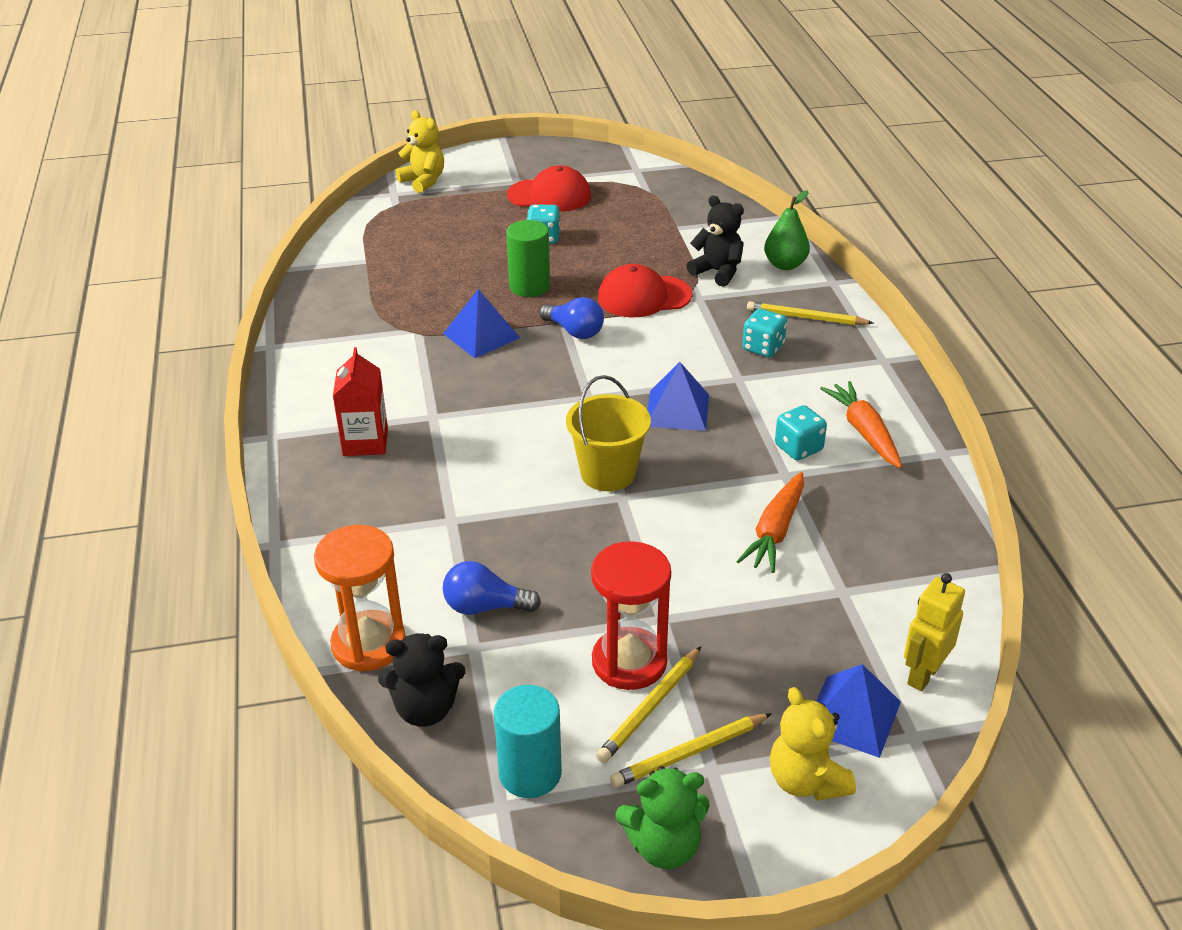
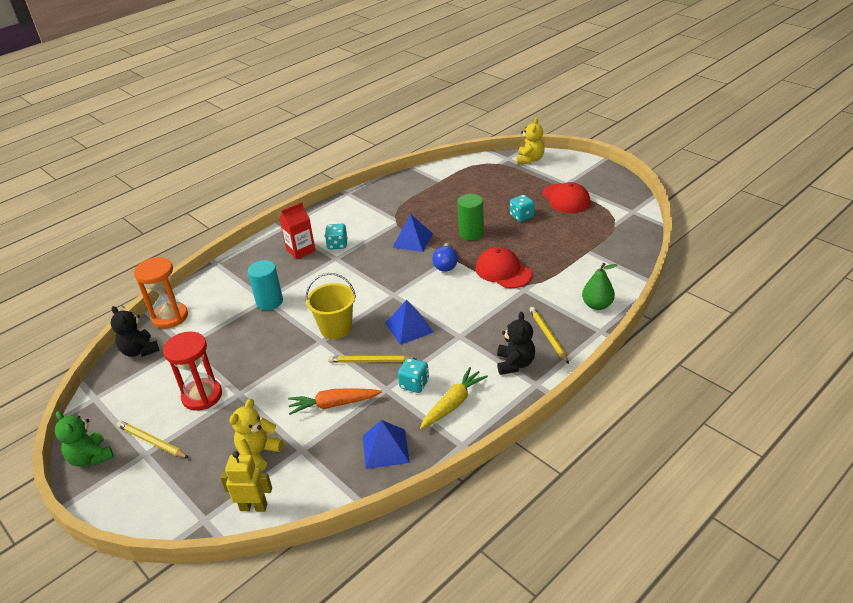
camera: 60 degrees right, 0 degrees up
(485, 607) = (212, 336): blue light bulb -> none
(530, 773) = (116, 397): turquoise cylinder -> turquoise cylinder (269, 302)
(650, 707) = (175, 416): yellow pencil -> yellow pencil (370, 361)
(717, 272) = (558, 284): black teddy bear -> black teddy bear (515, 364)
(763, 348) = (498, 332): turquoise dice -> turquoise dice (337, 245)
(806, 781) = (152, 490): yellow teddy bear -> yellow teddy bear (259, 453)
(852, 715) = (207, 490): blue pyramid -> blue pyramid (385, 448)
(864, 432) = (453, 404): orange carrot -> yellow carrot

